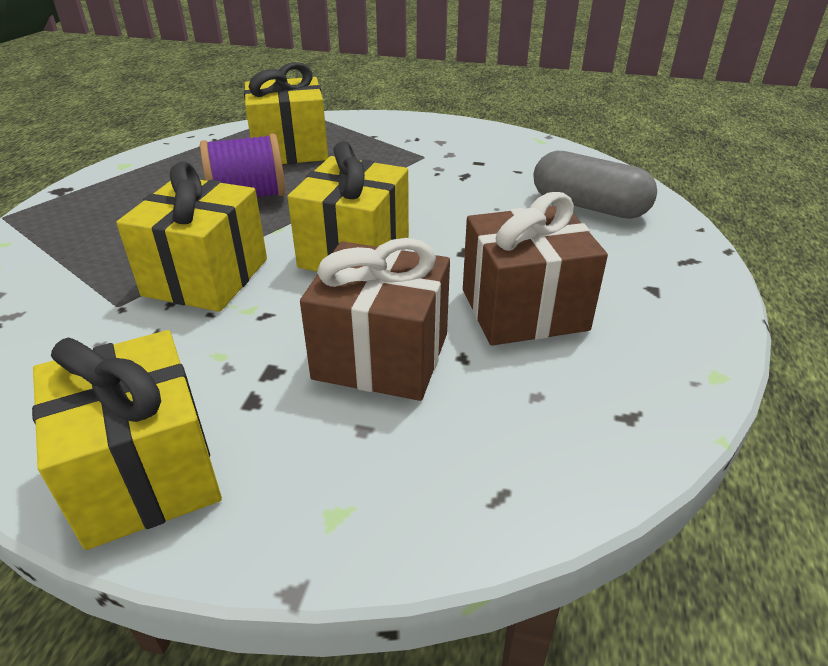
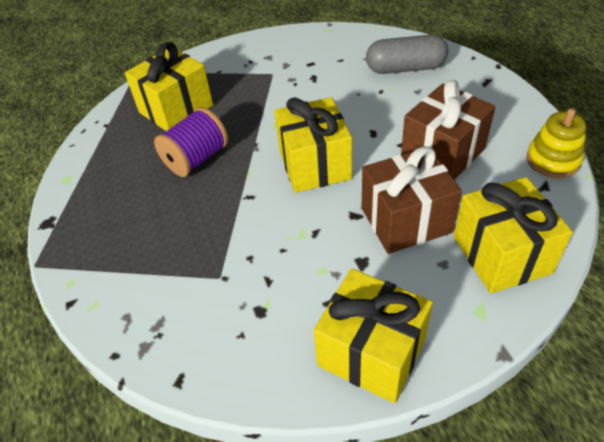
camera: 30 degrees left, 10 degrees up
(206, 277) = (248, 229): yellow gift -> yellow gift (501, 255)
(682, 392) = (553, 160): none -> yellow stacking toy

